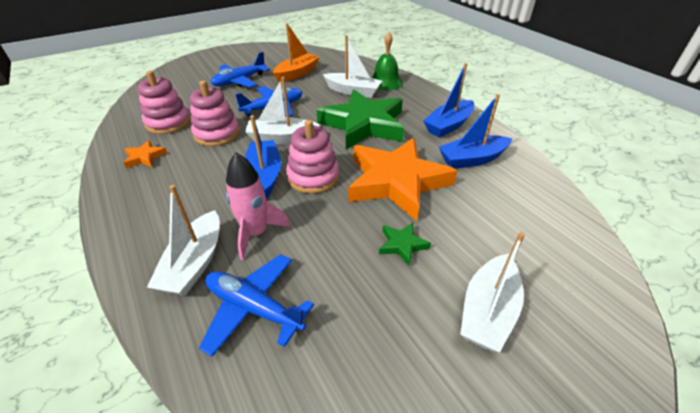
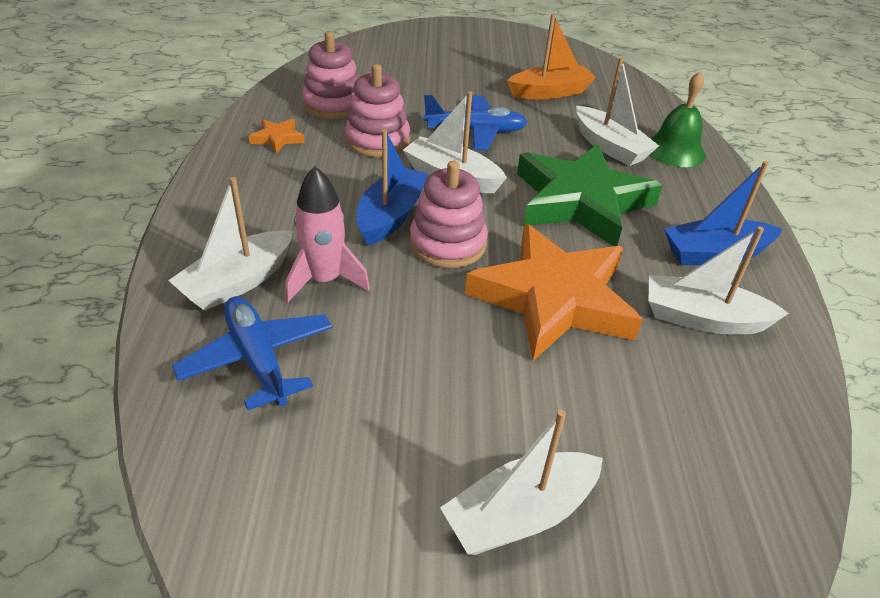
camera: 30 degrees right, 0 degrees up
(239, 81) = (462, 78): blue plane -> none
(402, 245) = (485, 380): green star -> none
(472, 159) = (702, 318): blue boat -> white boat

